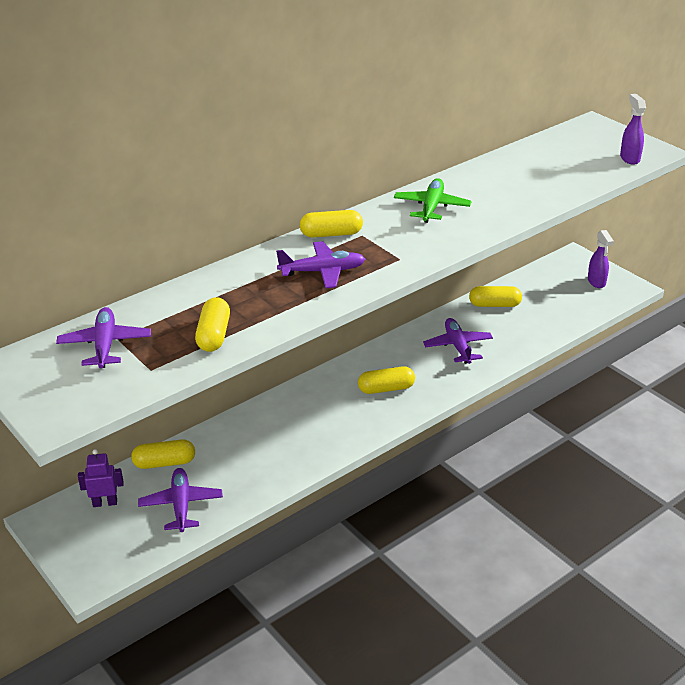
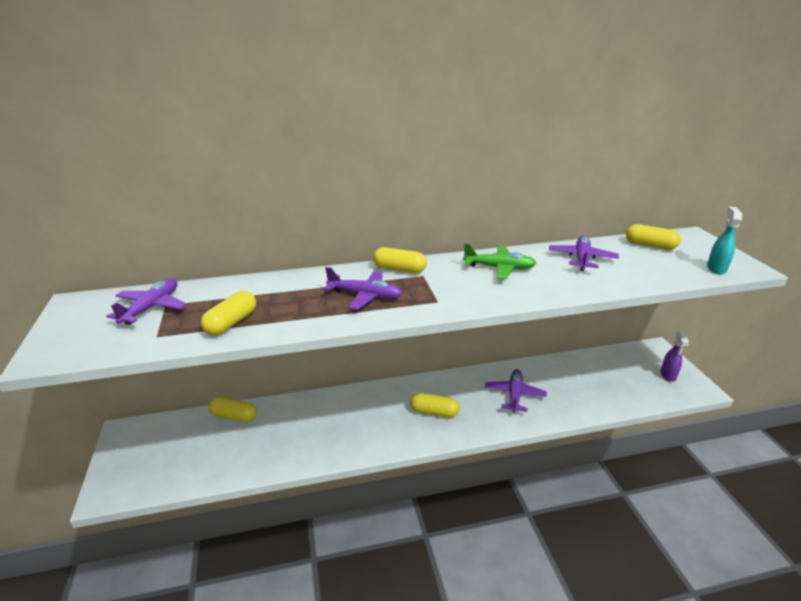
camera: 25 degrees right, 5 degrees down
(105, 503) = (171, 433): purple robot -> none
(181, 505) = (216, 455): purple plane -> purple plane (582, 258)
(431, 207) = (499, 268): green plane -> green plane turned 60 degrees clockwise
(494, 305) = (565, 369): yellow capsule -> yellow capsule (650, 245)
(629, 158) = (716, 268): purple spray bottle -> turquoise spray bottle

